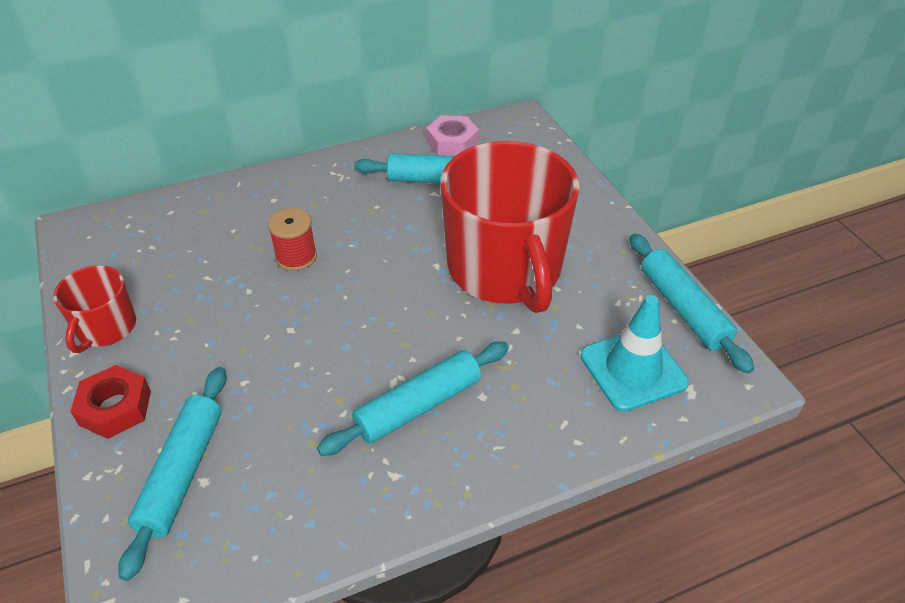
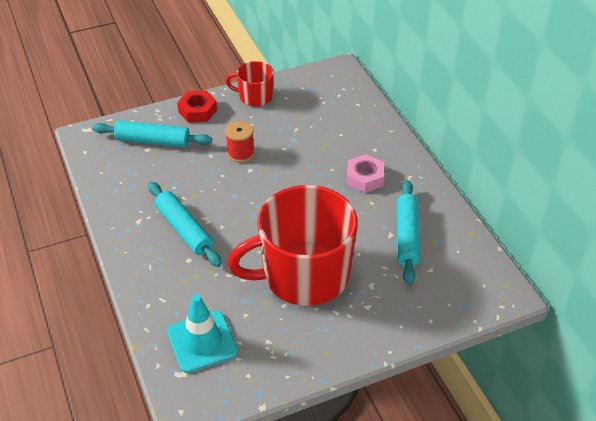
camera: 90 degrees right, 0 degrees up
(296, 257) = (315, 166): red spool -> red spool (240, 153)
(452, 143) = (460, 245): pink nut -> pink nut (364, 178)
(683, 309) = (259, 383): turquoise rolling pin -> none

